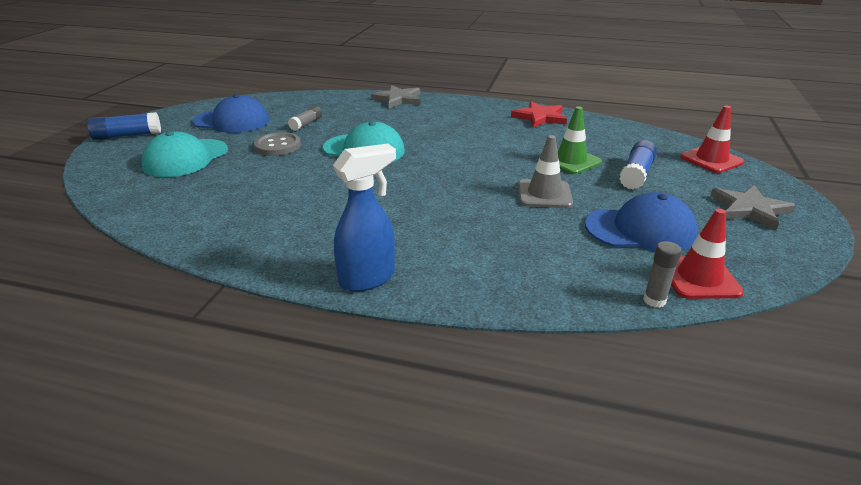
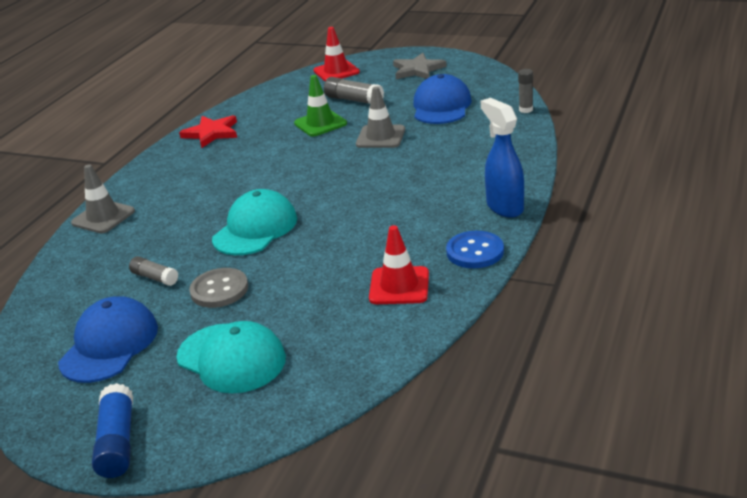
camera: 80 degrees left, 0 degrees up
(278, 259) = (475, 251): none -> blue button
(398, 99) = (103, 217): grey star -> grey traffic cone
(636, 174) = (354, 100): blue glue stick -> grey glue stick
(699, 278) = (501, 95): red traffic cone -> red traffic cone (399, 286)

